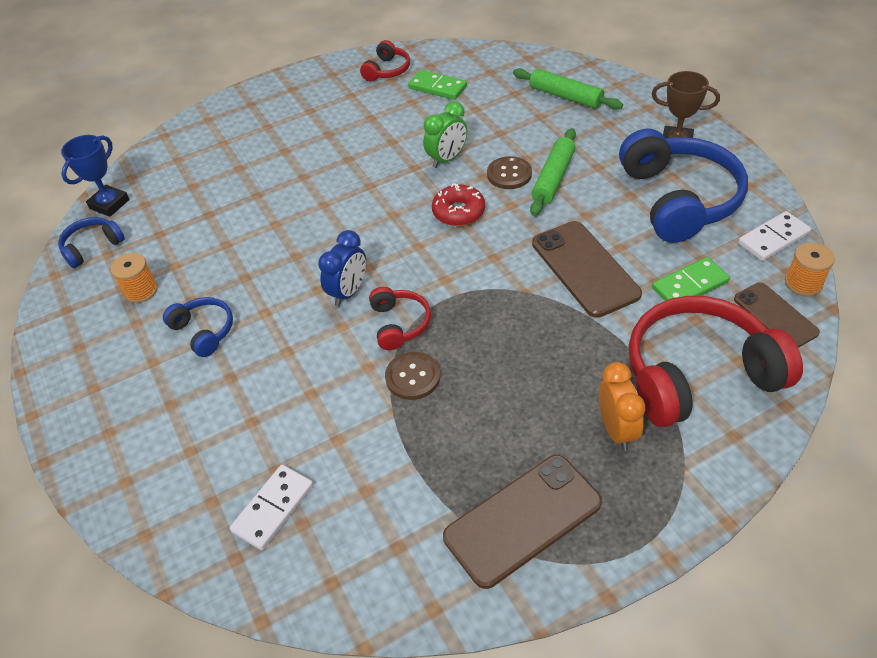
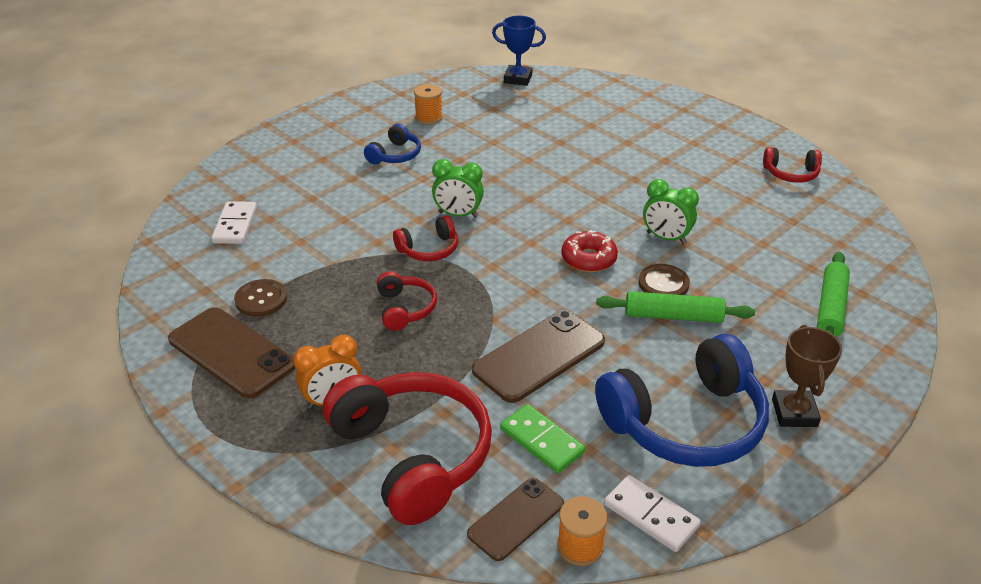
camera: 70 degrees right, 10 degrees down
(92, 247) = (467, 85): blue headphones -> none
(273, 508) = (235, 225): white domino -> white domino turned 75 degrees clockwise
(348, 292) = (458, 215): blue clock -> green clock
(413, 377) = (370, 268): brown button -> brown button (261, 299)
(437, 87) = (783, 211): green domino -> none
(491, 355) = (405, 309): none -> red headphones

